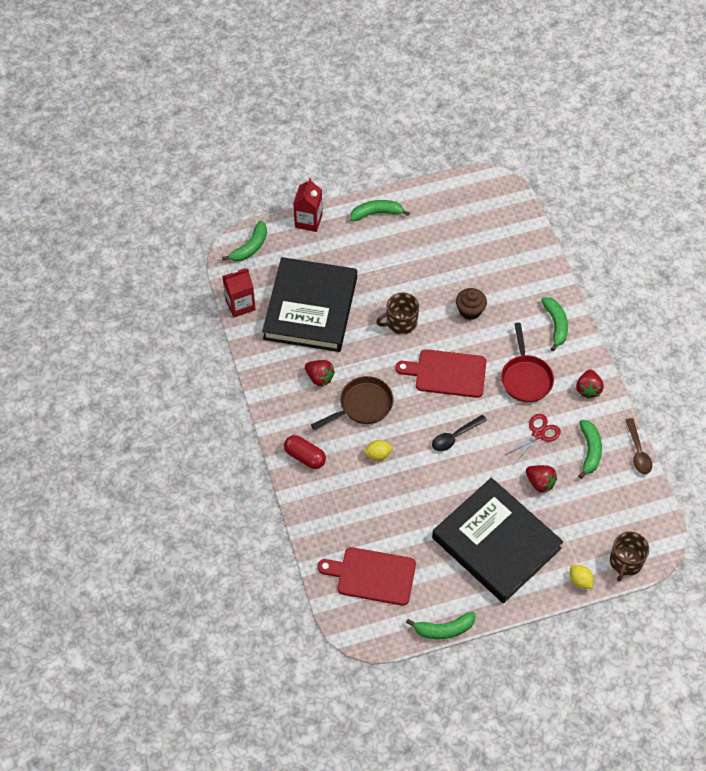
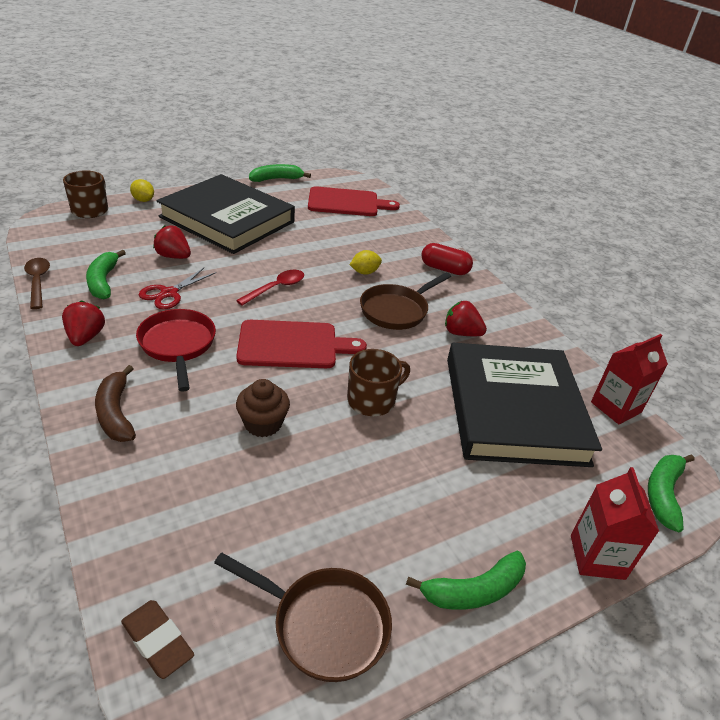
camera: 165 degrees right, 20 degrees down
(447, 208) = (324, 625): none -> brown pan
(455, 436) = (276, 288): black spoon -> red spoon
(516, 210) = (157, 641): none -> brown eraser
(555, 325) = (116, 413): green banana -> brown banana

